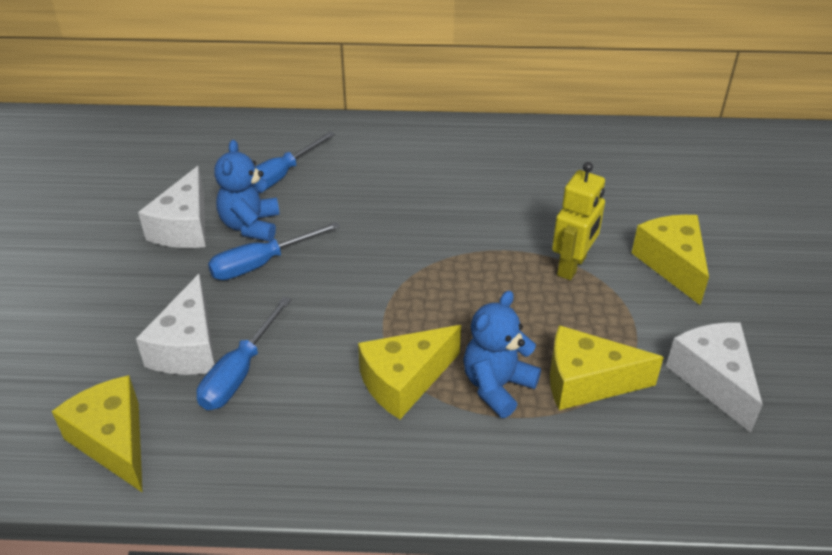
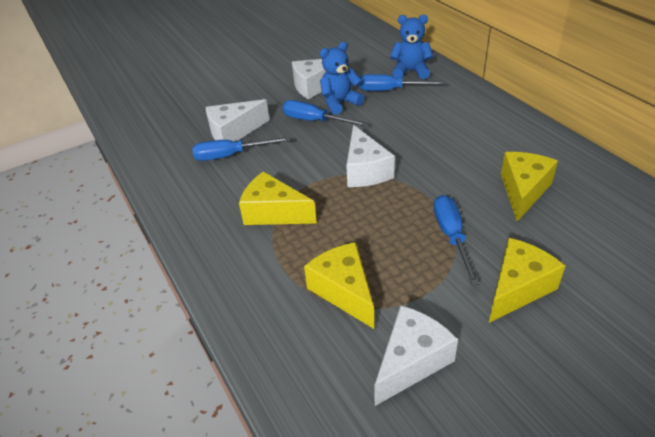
camera: 60 degrees right, 0 degrees up
(113, 441) = (159, 144): yellow cheese -> yellow cheese (523, 191)
(407, 271) = (365, 170): none -> white cheese
(497, 386) = (303, 251): blue teddy bear -> blue teddy bear (410, 71)
(572, 266) = (452, 236): yellow robot -> blue screwdriver

